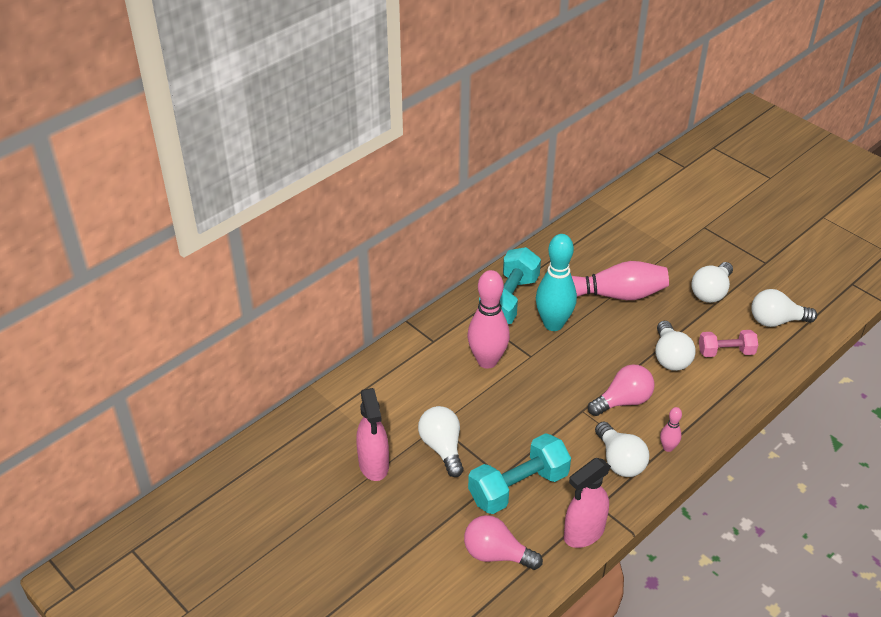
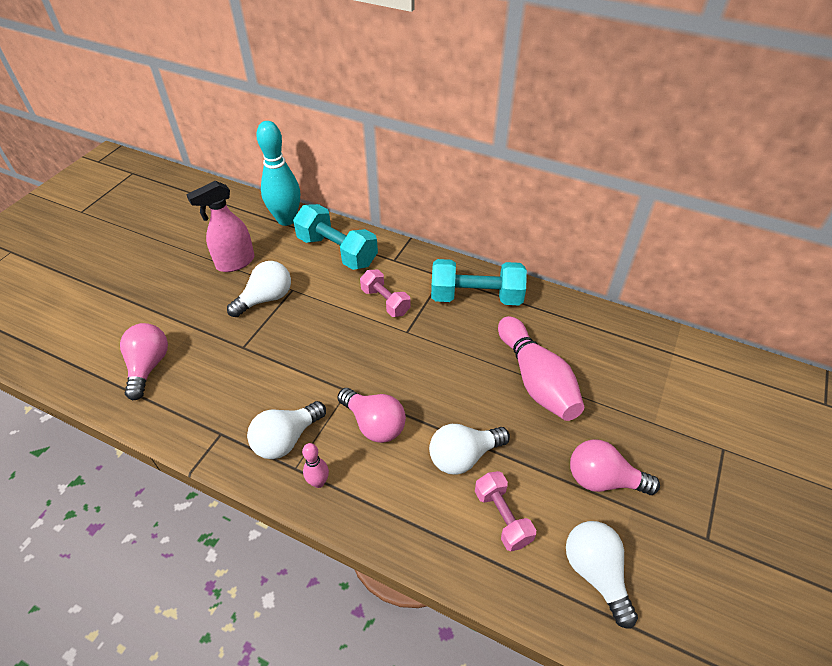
camera: 70 degrees right, 5 degrees up
(487, 361) = (385, 301): pink bowling pin -> pink dumbbell
(518, 487) = (231, 363): turquoise dumbbell -> turquoise dumbbell (337, 251)
(553, 324) = (461, 338): turquoise bowling pin -> turquoise bowling pin (286, 219)
(583, 533) = (182, 428): pink spray bottle -> none
(711, 292) = (603, 479): white light bulb -> pink light bulb

